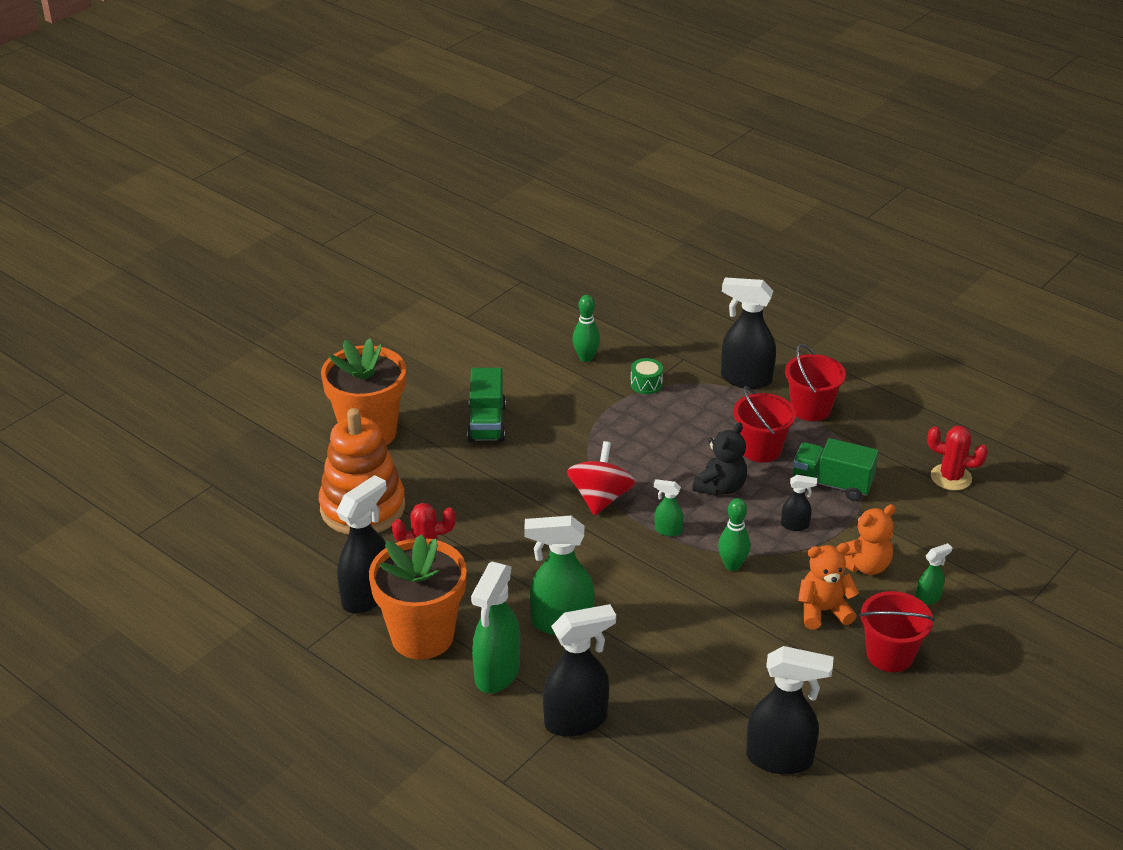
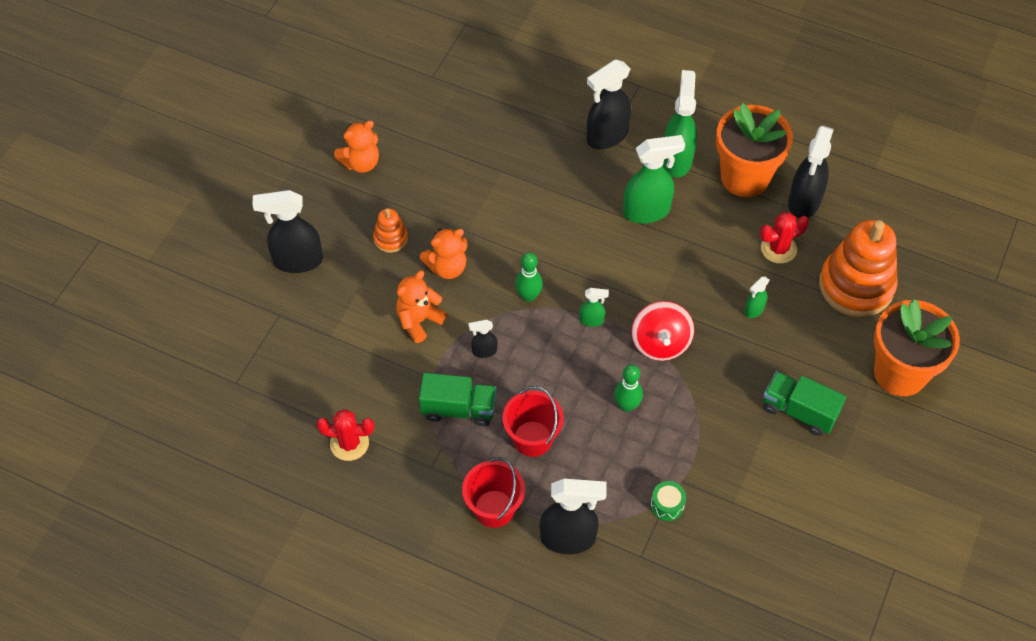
camera: 165 degrees right, 20 degrees up
(487, 423) = (799, 411): green truck -> green truck turned 45 degrees counterclockwise
(586, 358) = (742, 532): green bowling pin -> green bowling pin (627, 405)
(720, 487) = (559, 381): black teddy bear -> none
(780, 759) = (459, 139): black spray bottle -> black spray bottle (297, 261)
(890, 655) = (390, 238): red bucket -> orange stacking toy
(923, 755) = (361, 163): none -> orange teddy bear
(928, 598) = (364, 299): green spray bottle -> green spray bottle (753, 310)

